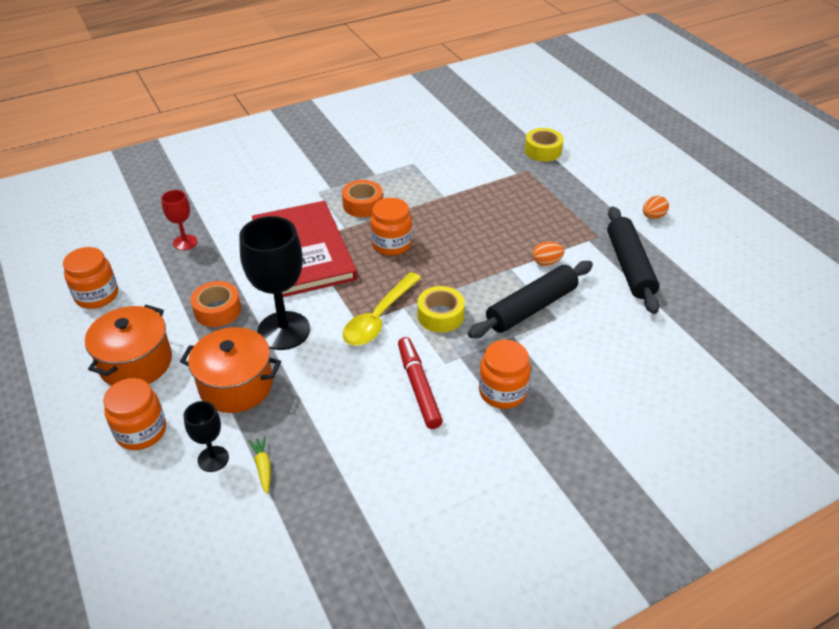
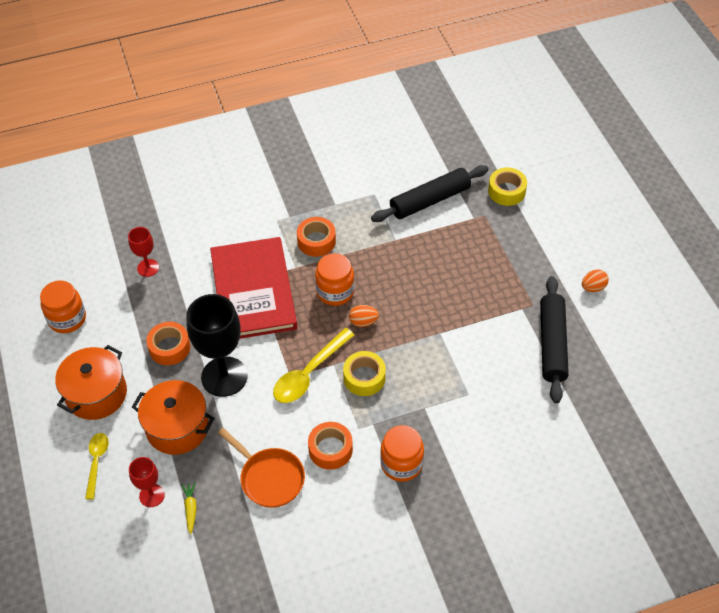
camera: 10 degrees right, 10 degrees up
(141, 431) = (96, 462): orange jar -> yellow spoon
(213, 459) = (152, 495): black goblet -> red goblet
(353, 423) = (269, 478): none -> orange pan
(418, 387) = (330, 449): red marker -> orange tape
(531, 308) = (448, 379): black rolling pin -> black rolling pin (430, 200)
(546, 262) = (475, 330): orange egg -> orange egg (363, 322)

